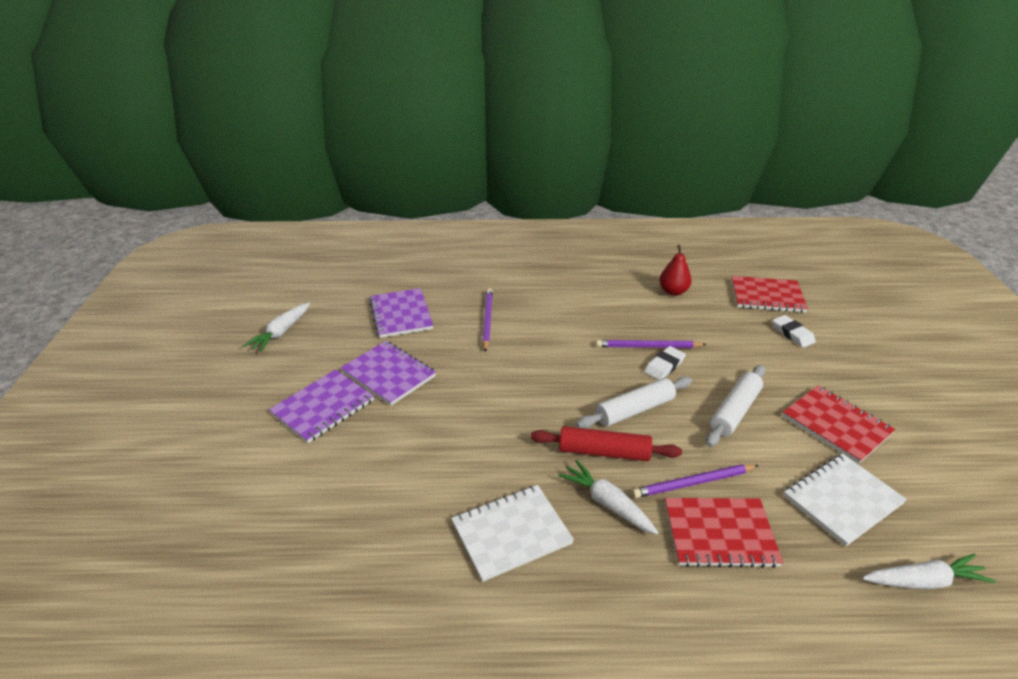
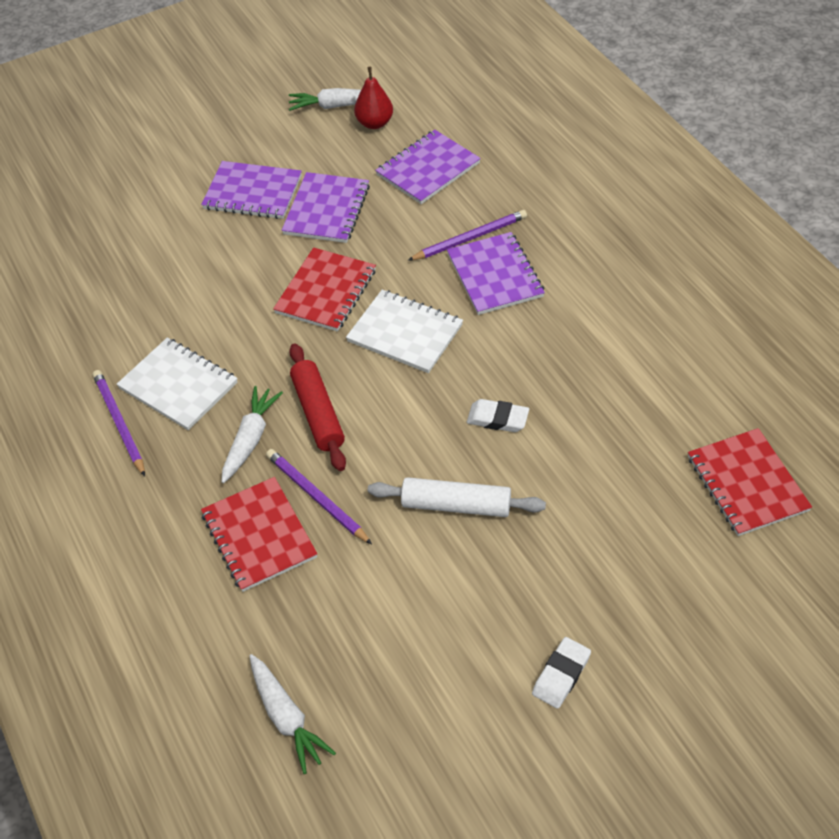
camera: 65 degrees right, 15 degrees up
(532, 322) = (495, 275): none -> purple notebook
(634, 410) = (399, 417): white rolling pin -> none
(648, 347) = (525, 392): purple pencil -> purple pencil (119, 423)
(673, 291) = (672, 380): red pear -> red pear (374, 123)
(792, 334) = (668, 531): white eraser -> white eraser (561, 675)
(836, 425) = (496, 609): red notebook -> red notebook (326, 291)
(842, 500) = (366, 632): white notebook -> white notebook (405, 333)

